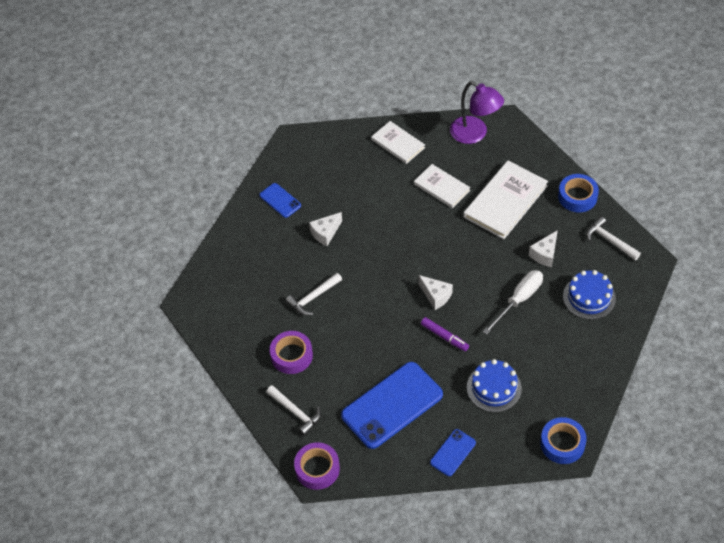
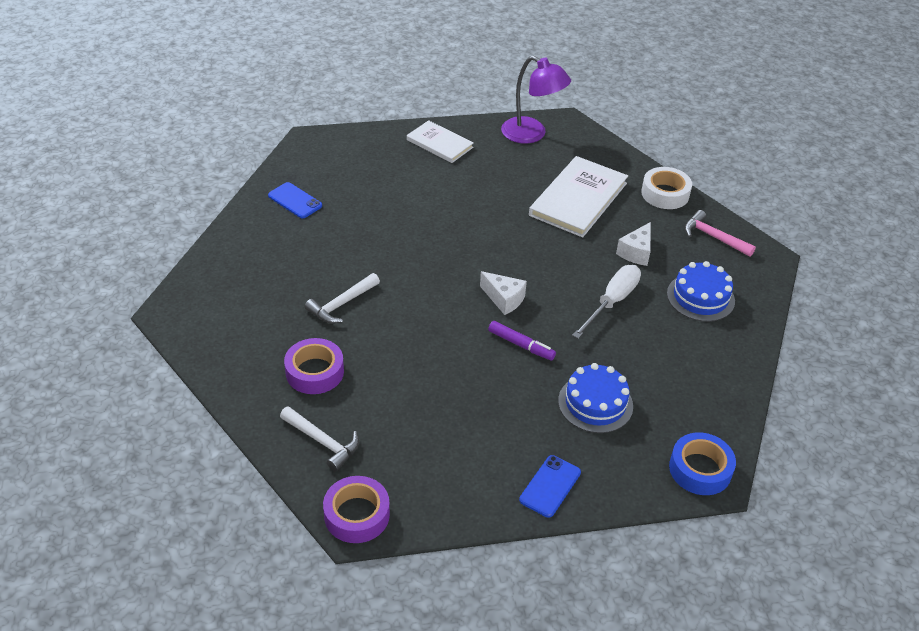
camera: 10 degrees left, 10 degrees down
(325, 233) = (355, 234): white cheese -> none
(392, 405) = (458, 428): blue phone -> none
(441, 187) = (498, 186): white book -> none
(577, 197) = (665, 194): blue tape -> white tape
(609, 240) = (713, 237): white hammer -> pink hammer

